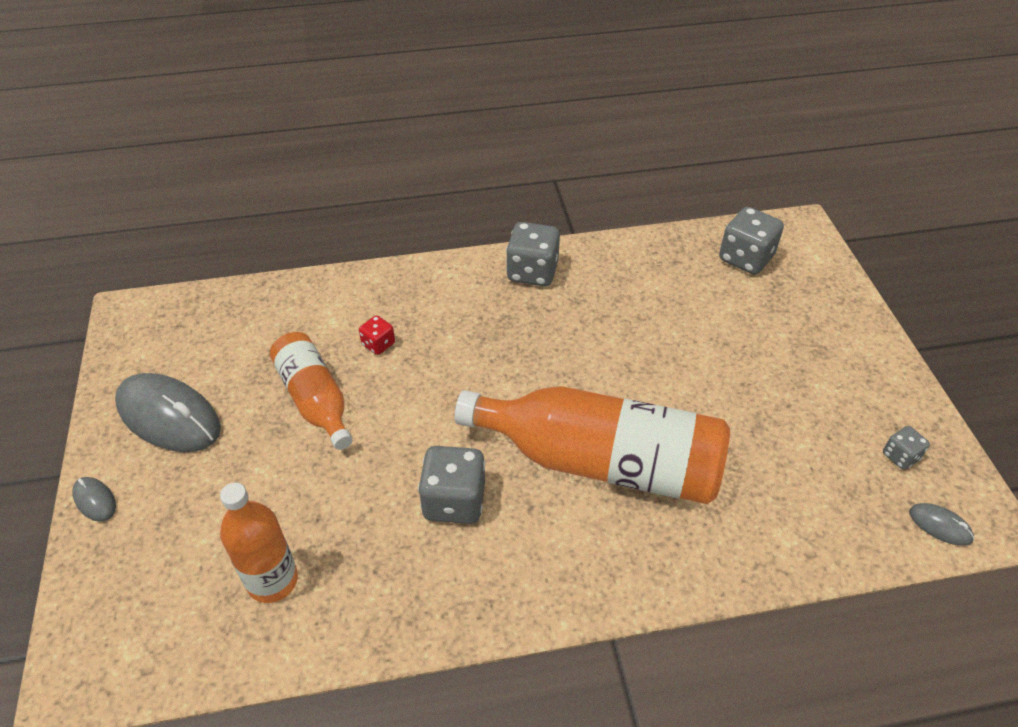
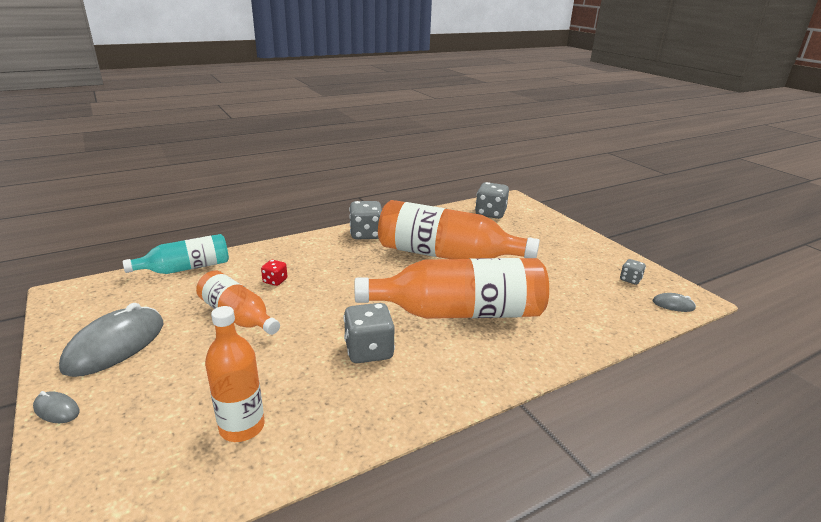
camera: 20 degrees left, 20 degrees down
(169, 417) = (115, 345): grey mouse -> grey mouse turned 75 degrees counterclockwise
(276, 295) = (186, 268): none -> turquoise bottle
(632, 341) = (446, 255): none -> orange bottle

